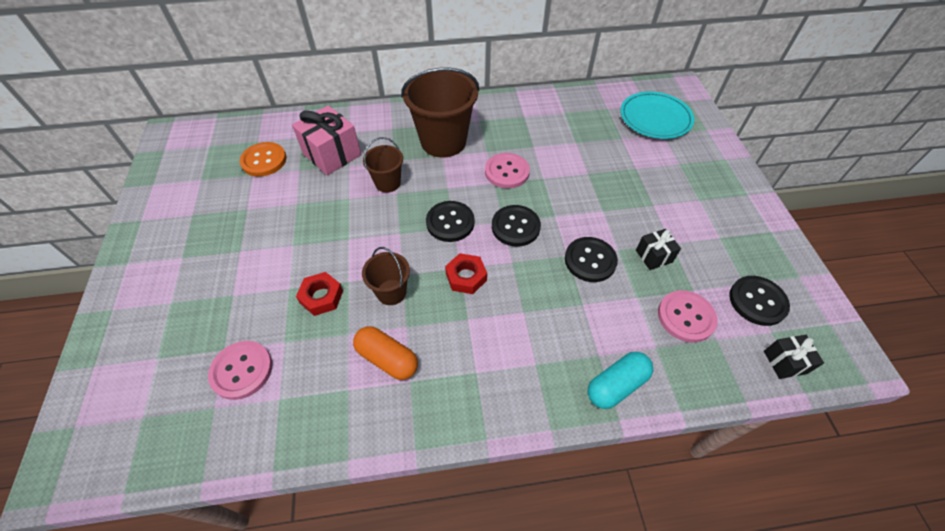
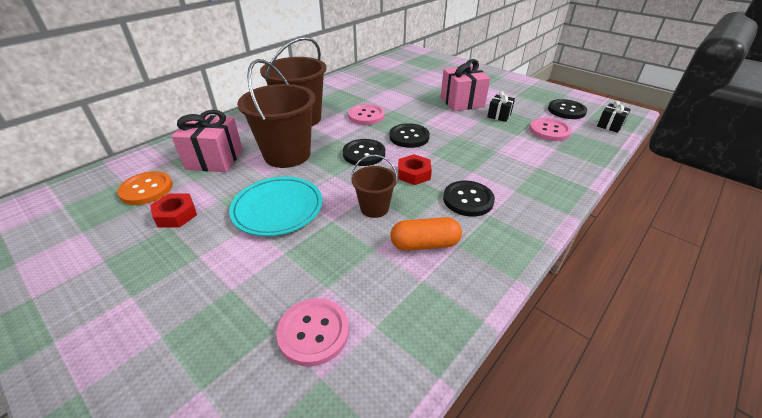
camera: 40 degrees left, 15 degrees down
(321, 297) = (322, 241): red nut -> red nut (176, 215)
(388, 183) = (287, 155): brown bucket -> brown bucket, size x1.92
(590, 260) = (472, 132): black button -> black button (468, 200)
(616, 385) = (564, 174): turquoise capsule -> none
(635, 209) = (462, 102): none -> pink gift
(655, 118) = (417, 65): turquoise plate -> turquoise plate (277, 208)

